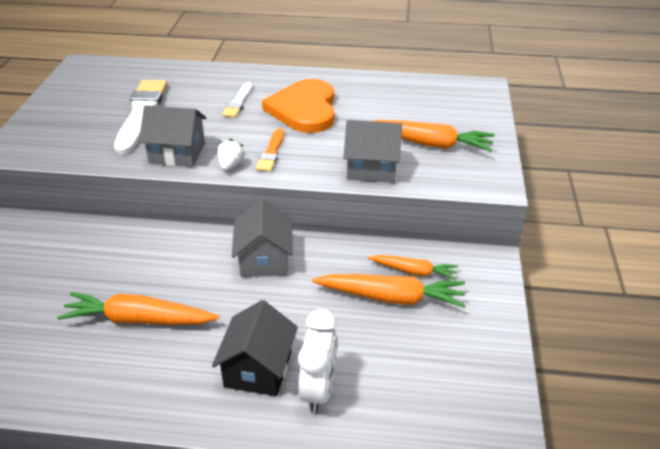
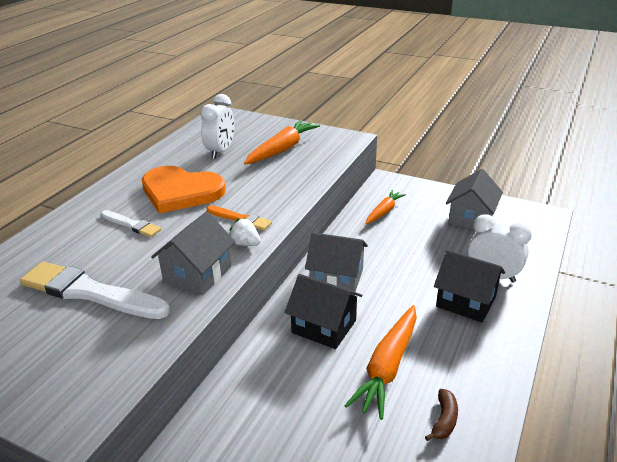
camera: 70 degrees left, 5 degrees down
(73, 370) = (444, 420): none -> brown banana
(187, 266) = (324, 326): none -> black house
(372, 168) = (299, 177): grey house -> grey house (471, 218)
(391, 298) = (408, 226): orange carrot -> none
(396, 109) = (221, 151): none -> white clock

